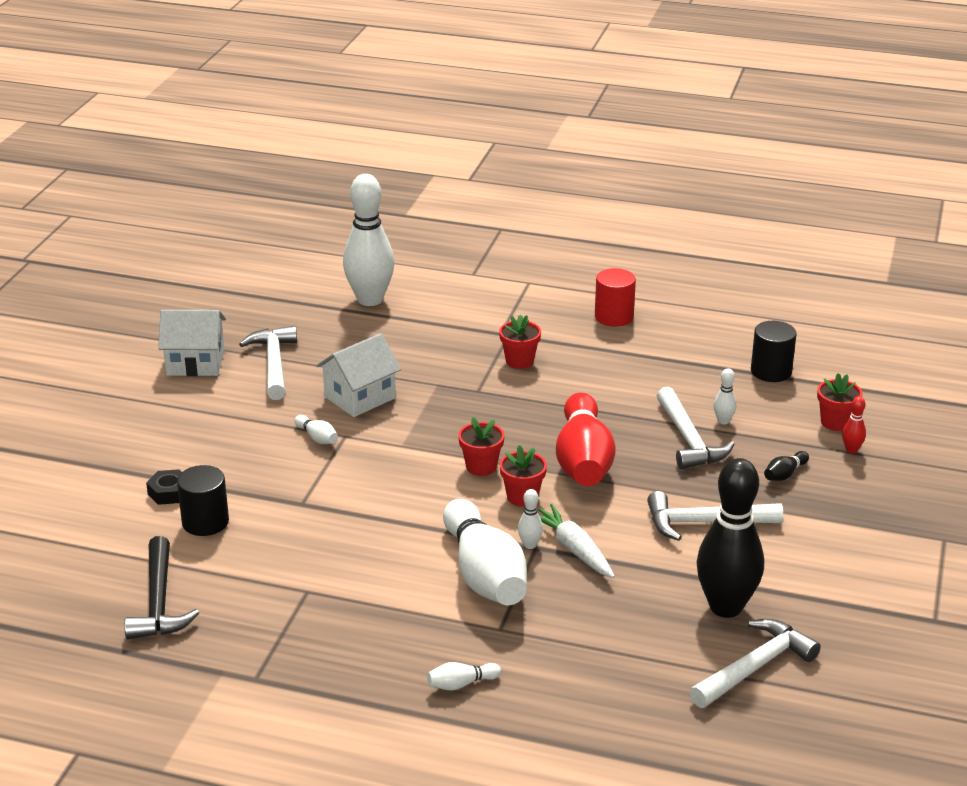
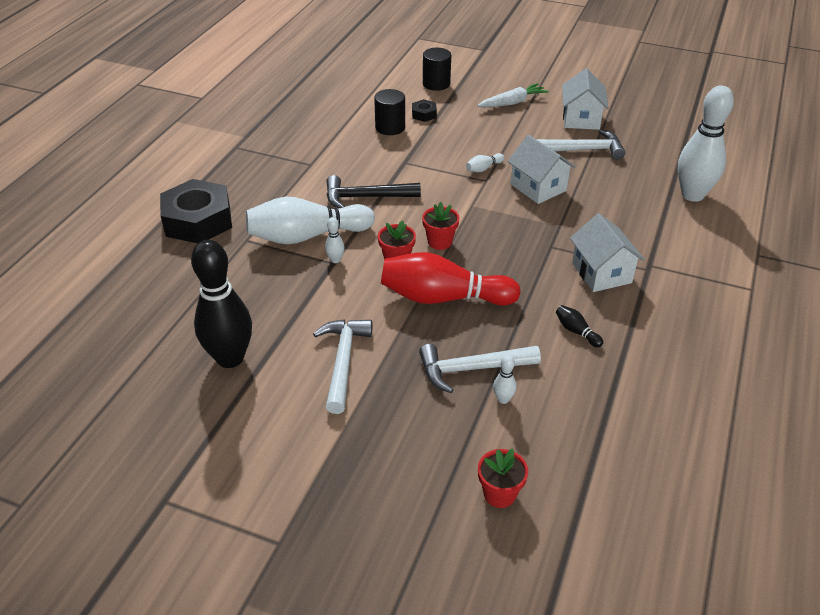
camera: 95 degrees right, 10 degrees up
(159, 602) = (315, 115): black hammer -> black hammer (366, 197)
(461, 684) = (198, 220): white bowling pin -> black nut
(519, 361) = (601, 273): red flower pot -> white house
(574, 549) = (325, 282): white carrot -> white carrot (512, 103)
(614, 317) = (696, 343): red cylinder -> none
(755, 667) = (155, 364): white hammer -> none
(771, 371) = (601, 455): black cylinder -> black cylinder (436, 84)
(784, 474) = (408, 431): black bowling pin -> black bowling pin (576, 331)
(851, 450) = (446, 497): red bowling pin -> none

